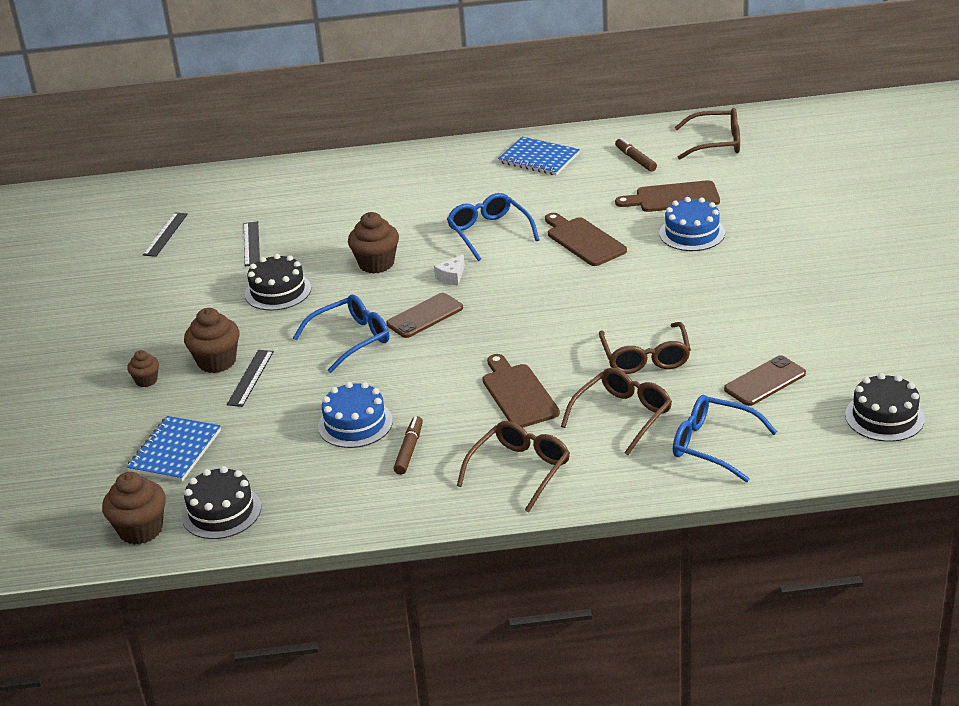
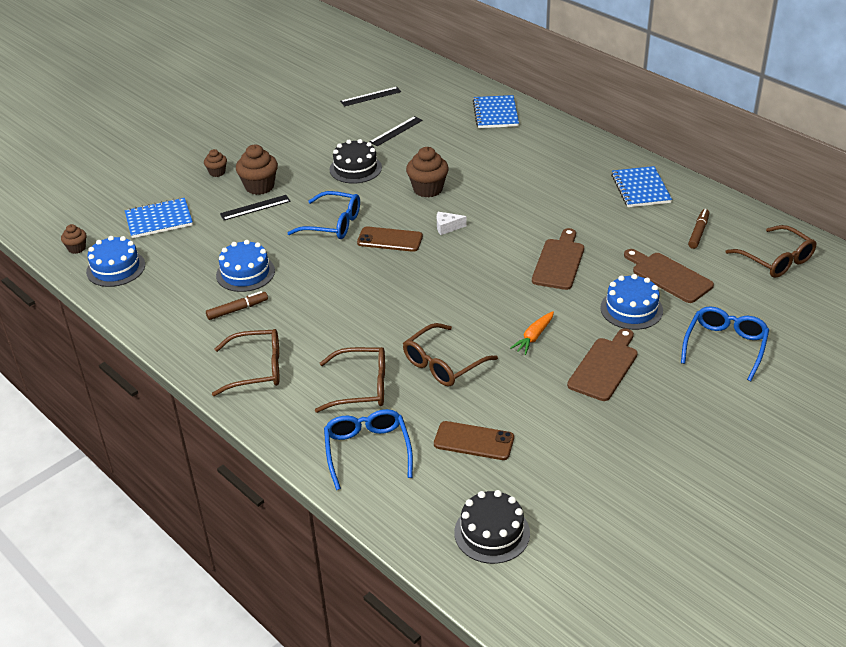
camera: 50 degrees right, 5 degrees up
(141, 530) = (77, 248): brown cupcake -> brown cupcake, size x0.56
(221, 512) = (116, 268): black cake -> blue cake
(313, 179) = (495, 113): none -> blue notebook
(489, 232) = (518, 215): blue glasses -> blue glasses (725, 346)
(518, 394) = (341, 325): brown cutting board -> brown cutting board (604, 367)
(668, 296) = (533, 337): none -> orange carrot

